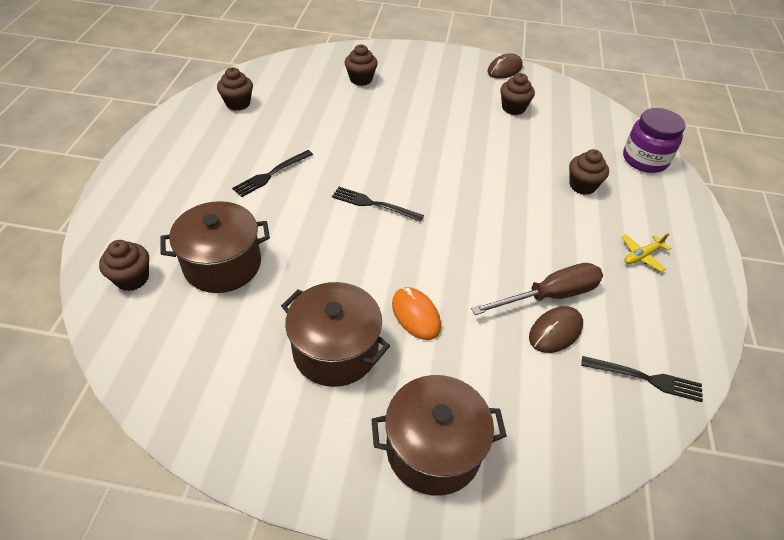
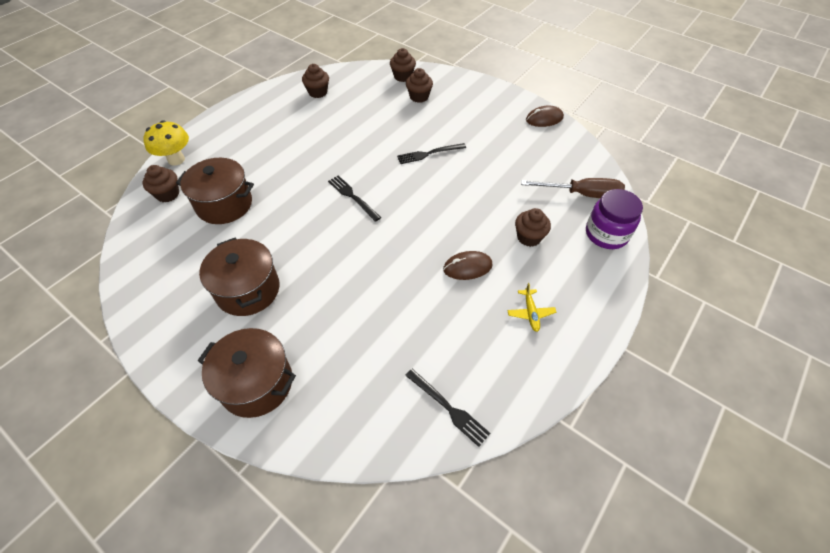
camera: 30 degrees right, 5 degrees up
(109, 233) = (176, 160): none -> yellow mushroom
(271, 174) = (300, 151): black fork -> black fork (429, 154)
(415, 315) = (318, 288): orange mouse -> none
(513, 108) = (524, 154): brown cupcake -> brown cupcake (403, 76)
(550, 295) = (427, 313): brown screwdriver -> brown screwdriver (582, 194)
(555, 331) = (408, 342): brown mouse -> brown mouse (467, 267)
(642, 256) = (530, 313): yellow plane -> yellow plane turned 90 degrees counterclockwise

